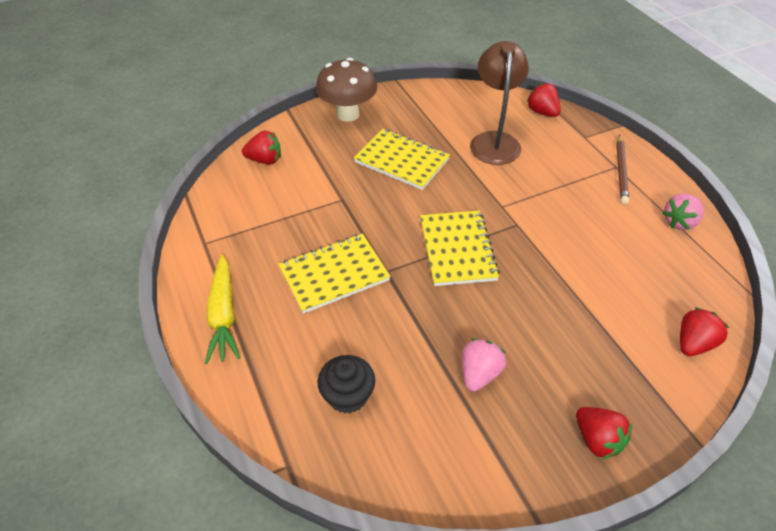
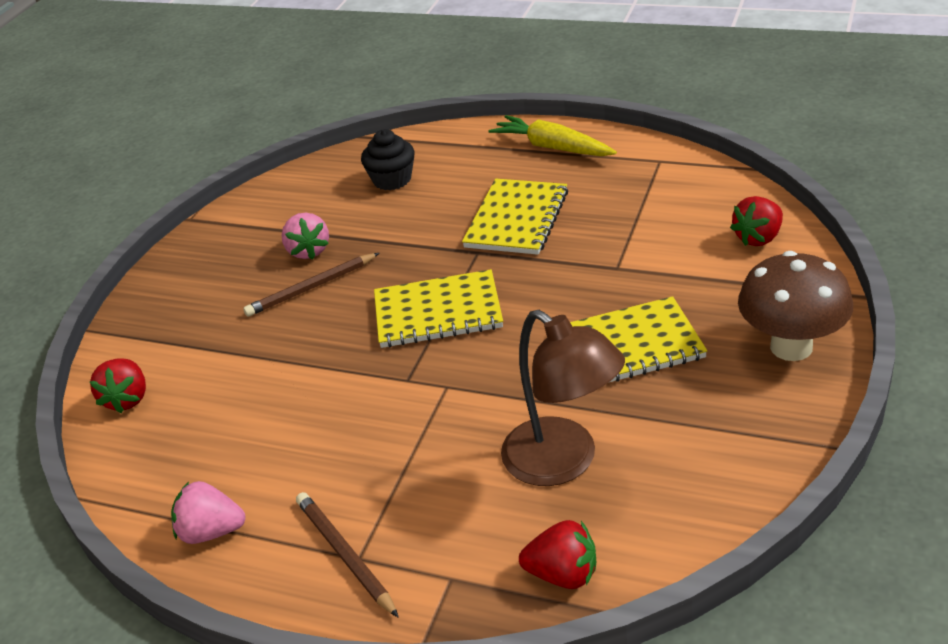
camera: 140 degrees right, 10 degrees down
(457, 249) = (438, 312): yellow notebook -> yellow notebook turned 45 degrees counterclockwise
(508, 334) = (311, 288): none -> brown pencil
(597, 440) = (178, 278): red strawberry -> none
(679, 222) = (211, 531): pink strawberry -> pink strawberry turned 90 degrees counterclockwise

